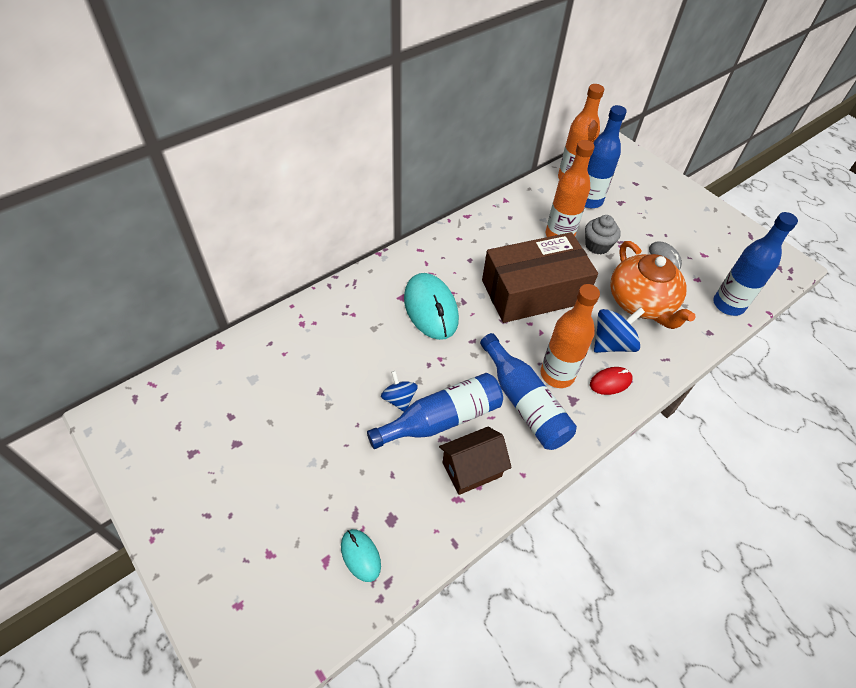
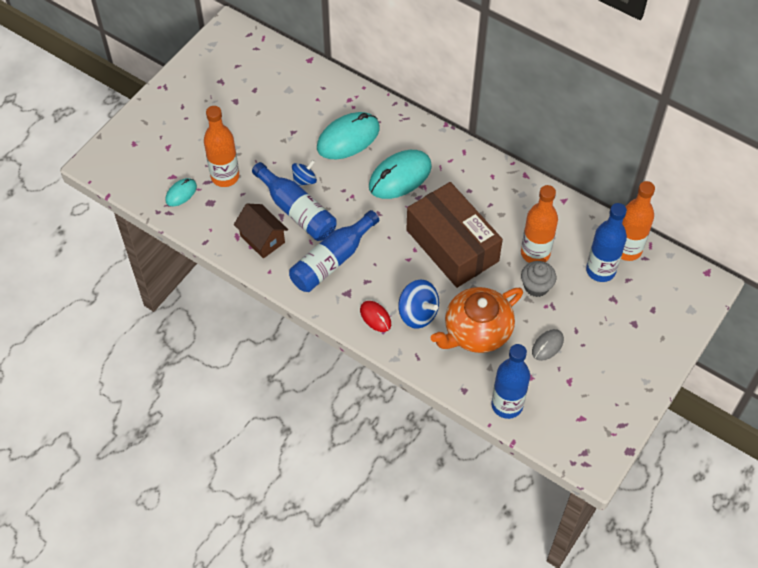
camera: 75 degrees right, 5 degrees up
(357, 339) = (348, 138): none -> turquoise mouse
(557, 375) = (368, 278): orange bottle -> orange bottle (225, 177)

